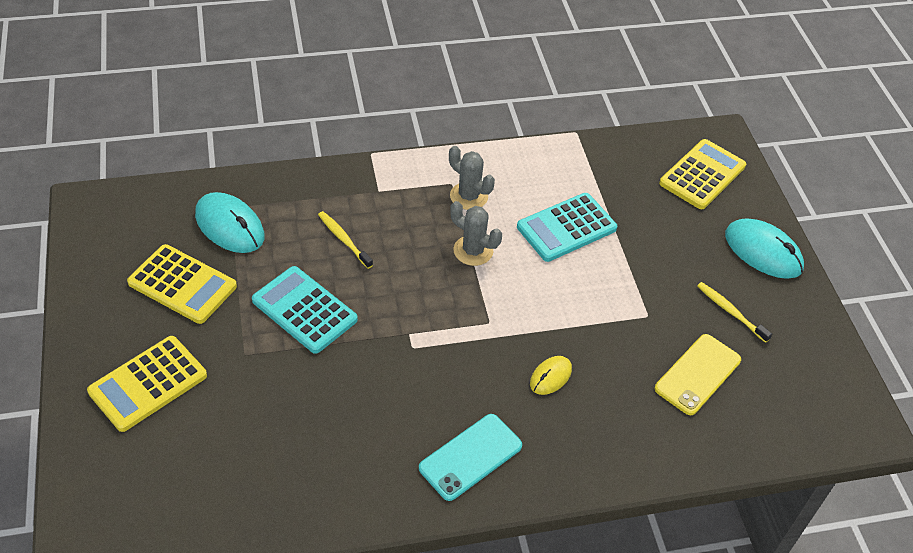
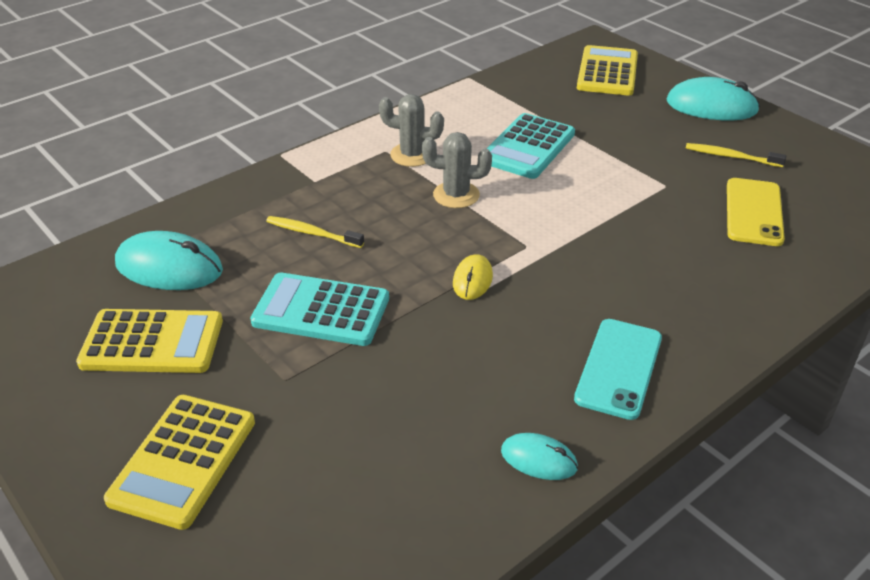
camera: 25 degrees left, 10 degrees down
(360, 496) = (538, 459): none -> turquoise mouse
(550, 376) = (628, 266): yellow mouse -> yellow mouse (472, 280)

